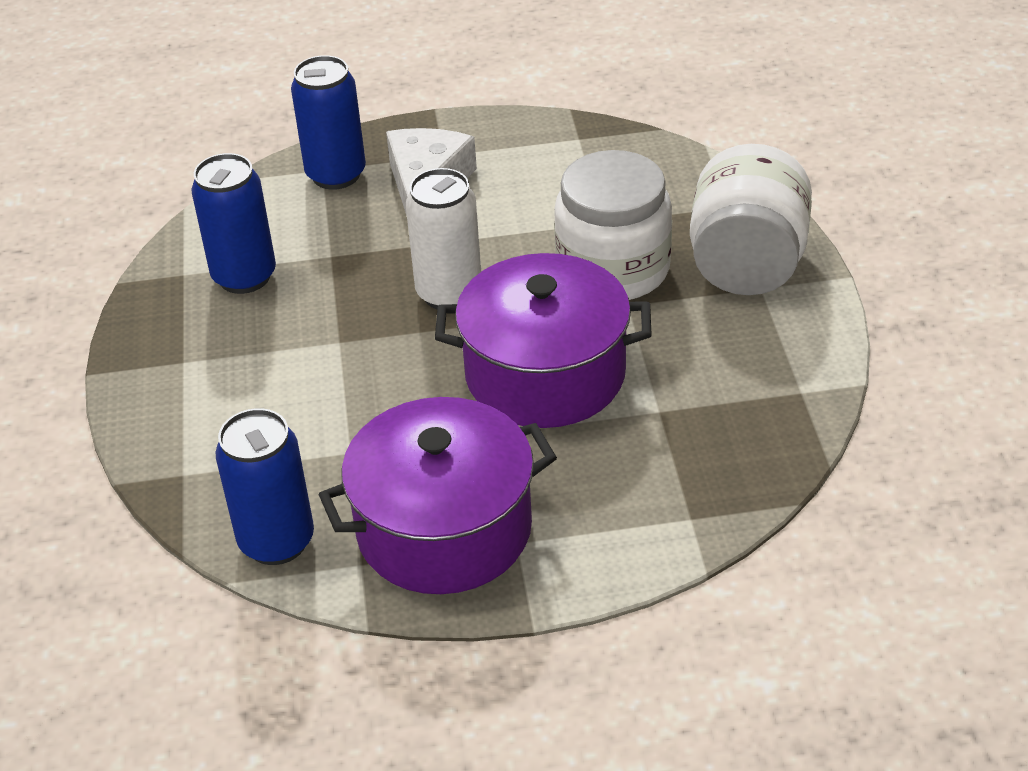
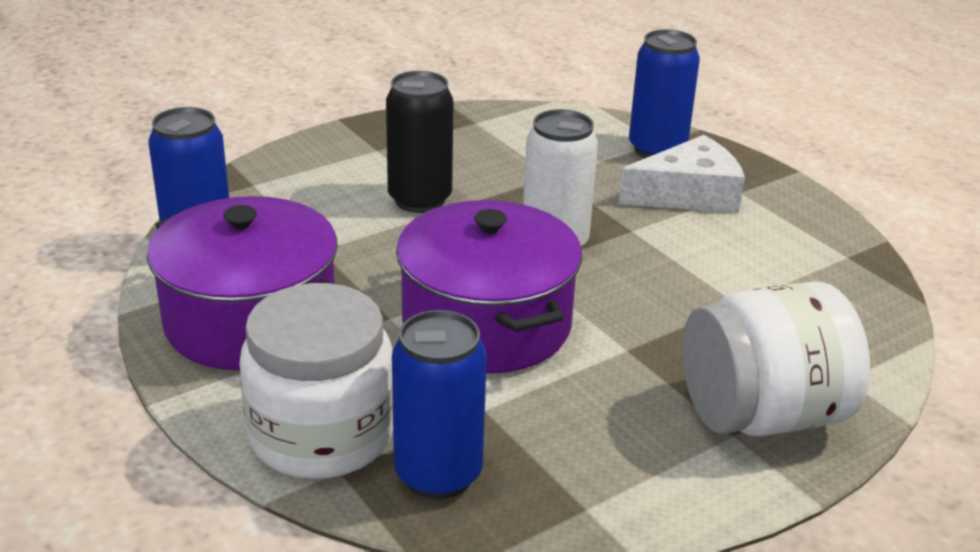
camera: 60 degrees right, 10 degrees down
(244, 277) = (493, 146): blue can -> blue can (438, 474)
(309, 358) = (419, 200): none -> black can
(613, 269) = (671, 326): white jar -> white jar (321, 435)

